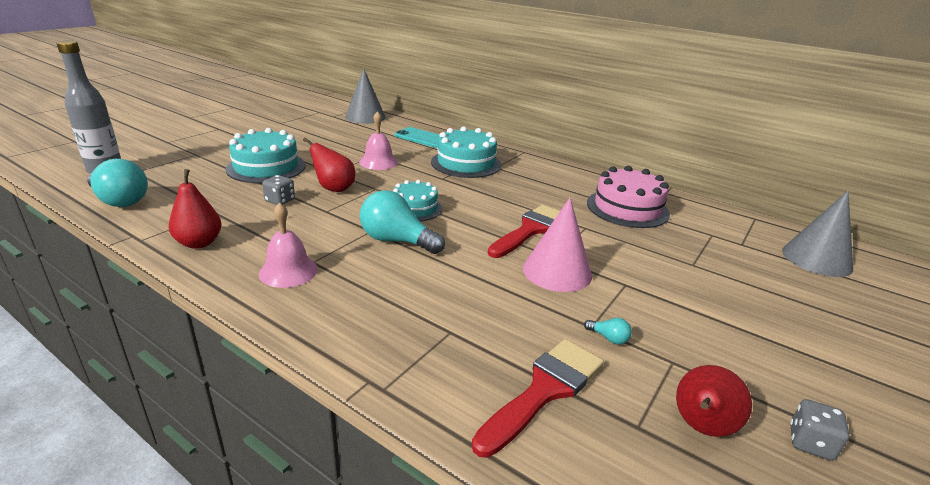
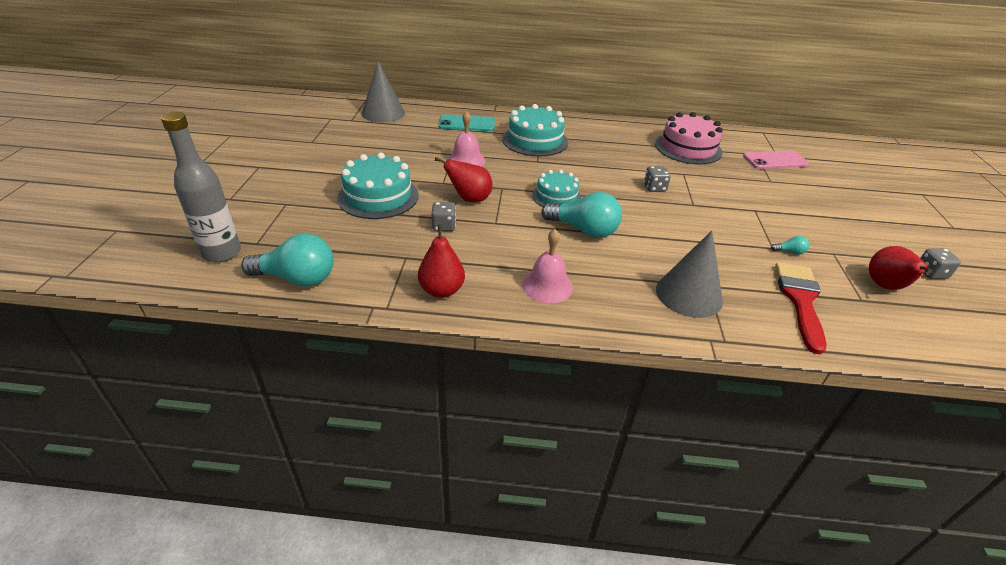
camera: 30 degrees left, 10 degrees up
(397, 241) = (584, 230): turquoise light bulb -> turquoise light bulb turned 150 degrees counterclockwise
(530, 230) = (654, 188): red brush -> grey dice
(557, 271) = (709, 215): pink cone -> none
(730, 247) = (775, 160): none -> pink phone
(816, 259) = (822, 153): grey cone -> grey cone (689, 294)

